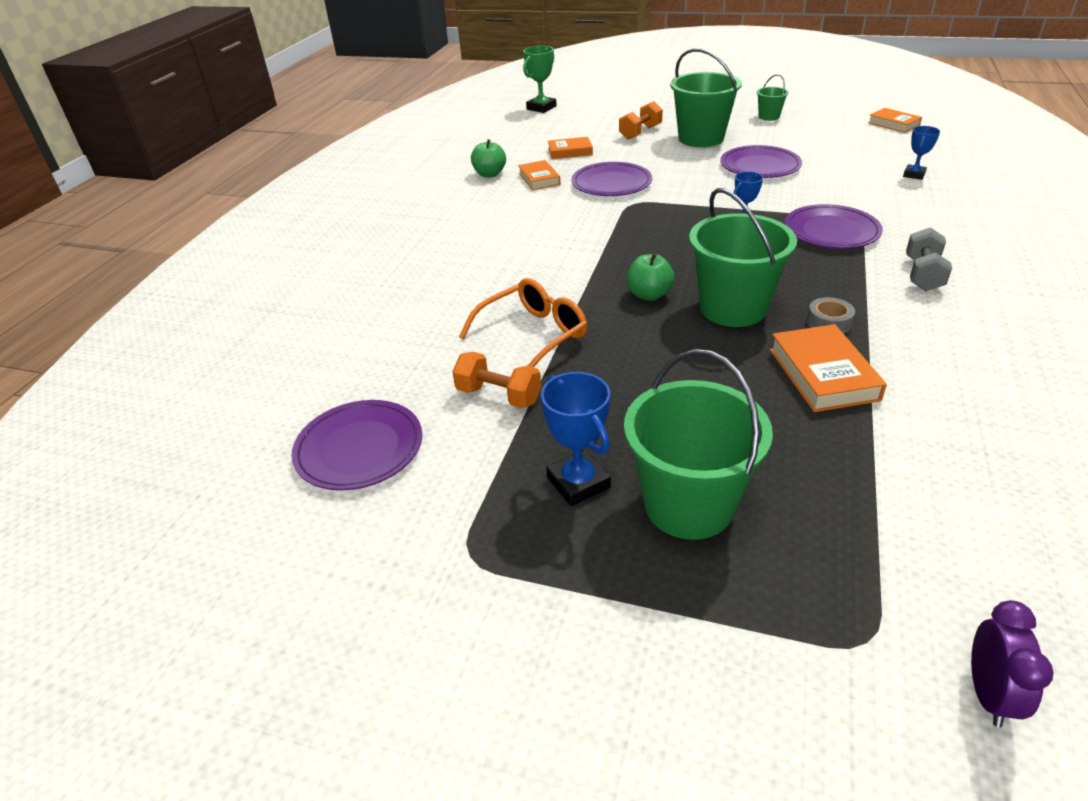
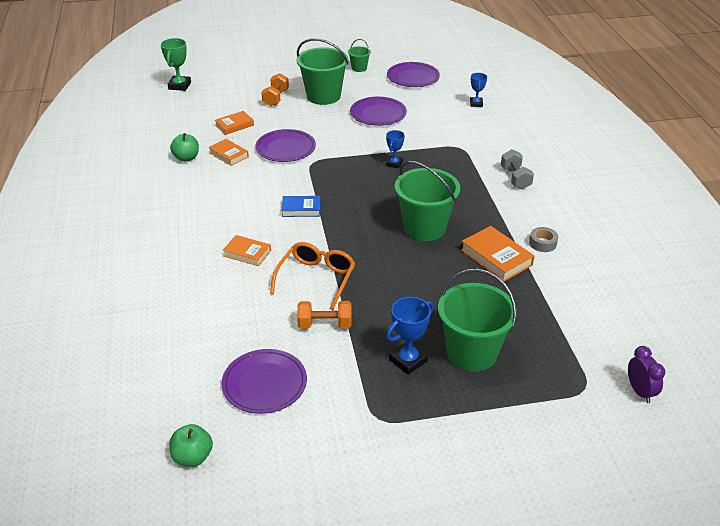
camera: 30 degrees left, 0 degrees up
(578, 250) = (301, 209): none -> blue book
(578, 483) = (408, 360): blue trophy -> blue trophy turned 75 degrees counterclockwise
(649, 295) = (369, 231): green apple -> green apple (193, 457)
(829, 322) = (482, 223): grey tape -> grey tape (542, 243)
(831, 231) = (450, 158): purple plate -> purple plate (413, 77)
(893, 124) = (443, 62): orange book -> orange book (247, 253)

